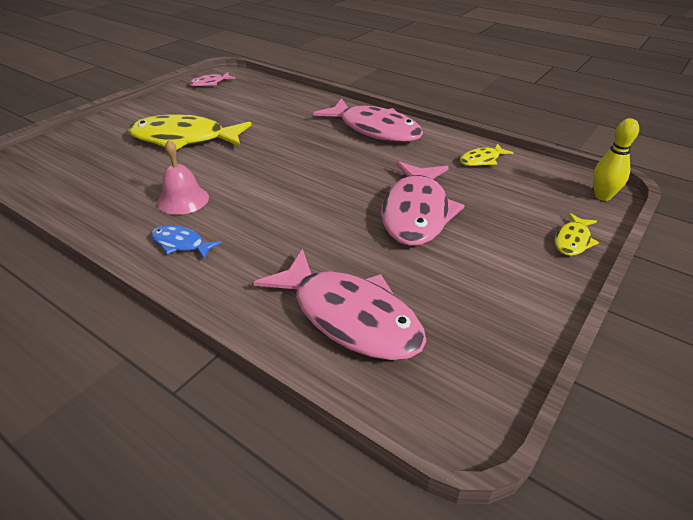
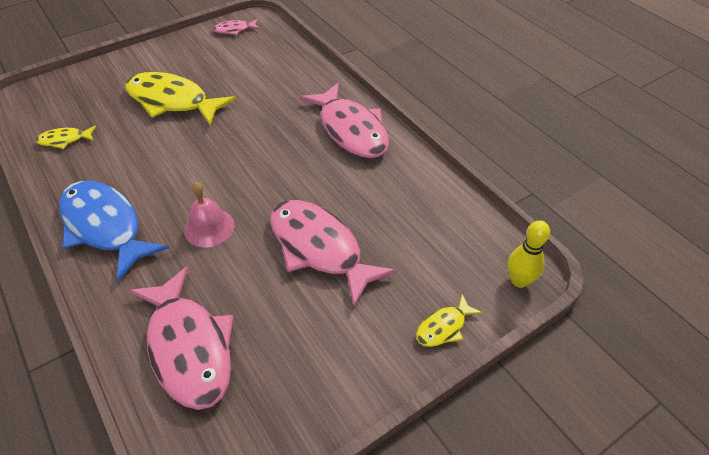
camera: 20 degrees right, 10 degrees up
(181, 244) = (105, 227): blue fish -> blue fish, size x2.16
(183, 200) = (133, 176): pink bell -> pink bell (209, 227)
(416, 212) = (319, 248): pink fish -> pink fish turned 105 degrees clockwise
(482, 160) = (429, 198): yellow fish -> yellow fish (65, 140)

